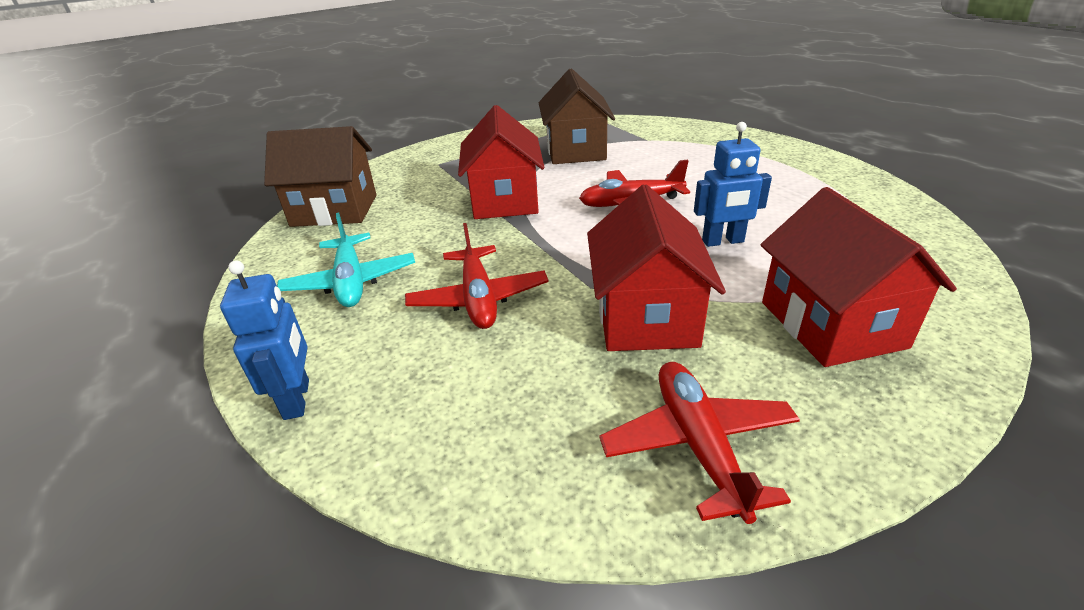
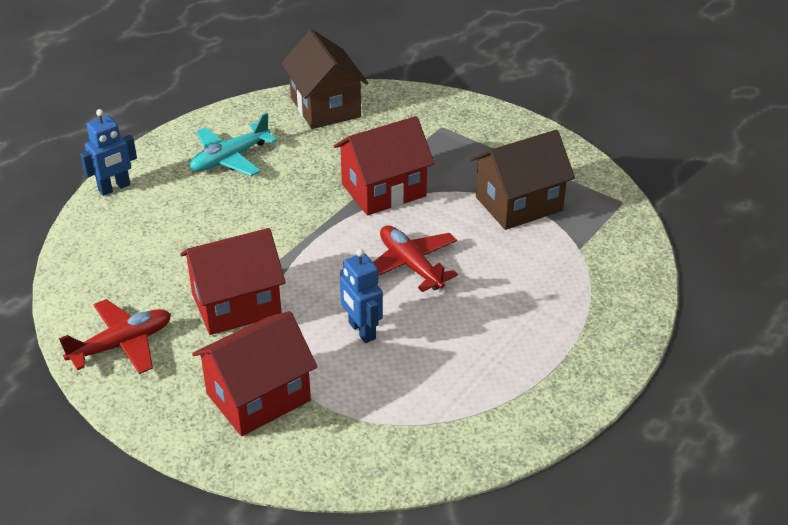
camera: 65 degrees right, 5 degrees up
(478, 298) = (231, 222): red plane -> none

